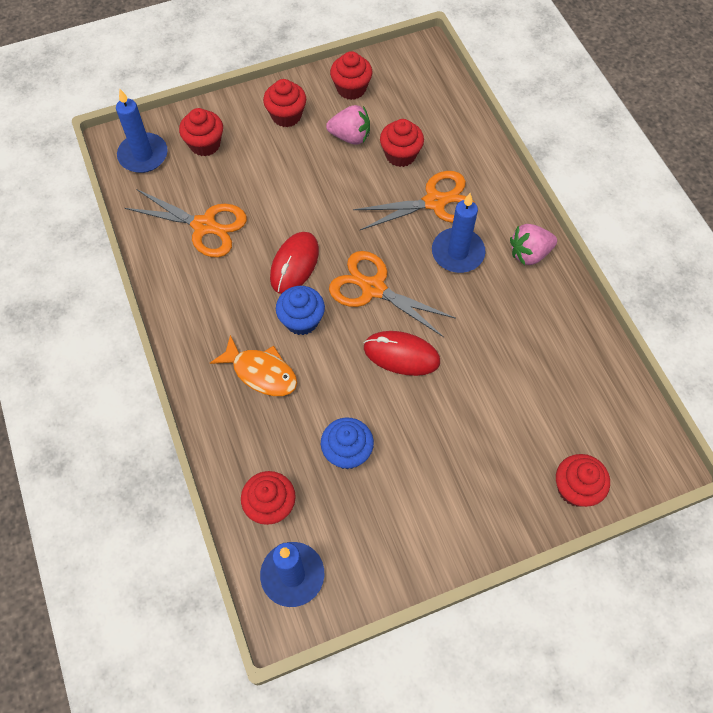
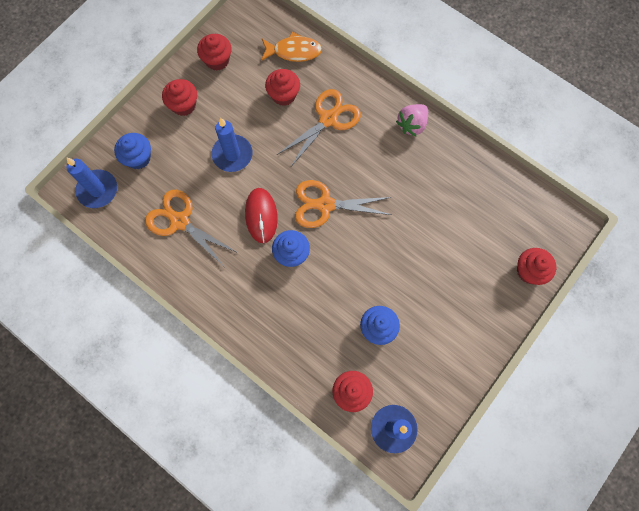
camera: 30 degrees left, 10 degrees up
(204, 226) = (179, 221): orange scissors -> orange scissors turned 135 degrees counterclockwise
(205, 144) = (138, 158): red cupcake -> blue cupcake
(261, 372) = (287, 306): orange fish -> orange fish (294, 51)
(350, 137) = (240, 98): pink strawberry -> none
(401, 355) = (372, 242): red mouse -> none
(457, 252) = (365, 149): blue candle -> blue candle (232, 154)

